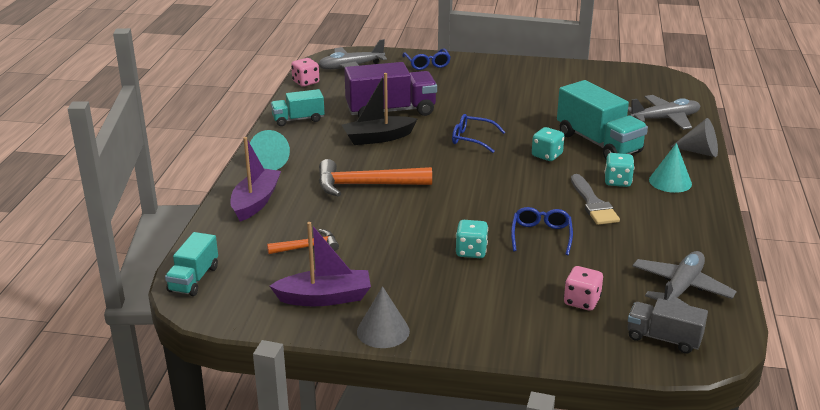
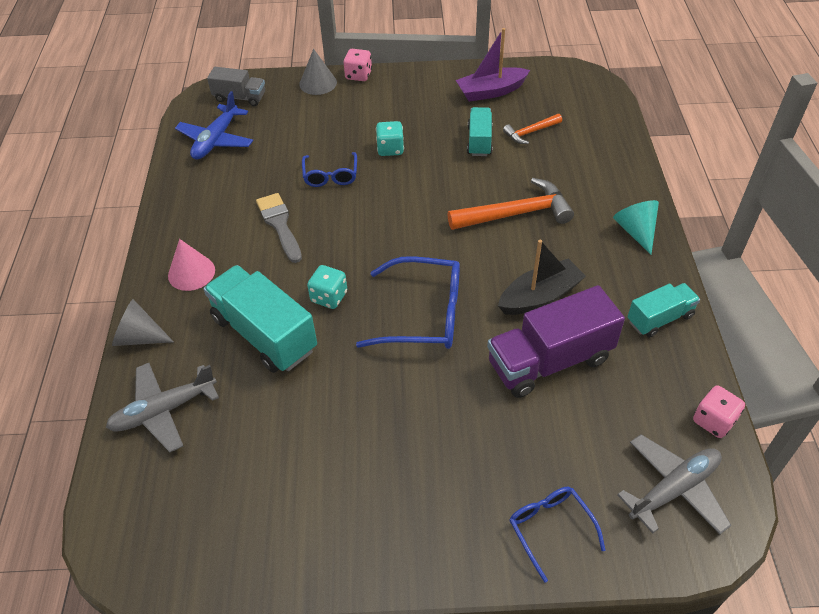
camera: 170 degrees right, 20 degrees up
(194, 279) = (599, 91): turquoise truck -> turquoise truck (479, 141)
(255, 202) = (610, 174): purple boat -> none
(383, 331) = (438, 74): grey cone -> grey cone (318, 83)
(472, 139) = (424, 314): blue glasses -> blue glasses, size x1.68
(581, 301) = (296, 117): pink dice -> pink dice (358, 75)
(617, 181) = (250, 263): turquoise dice -> none
(670, 182) = (191, 272): turquoise cone -> pink cone
(681, 288) = (216, 140): grey plane -> blue plane

